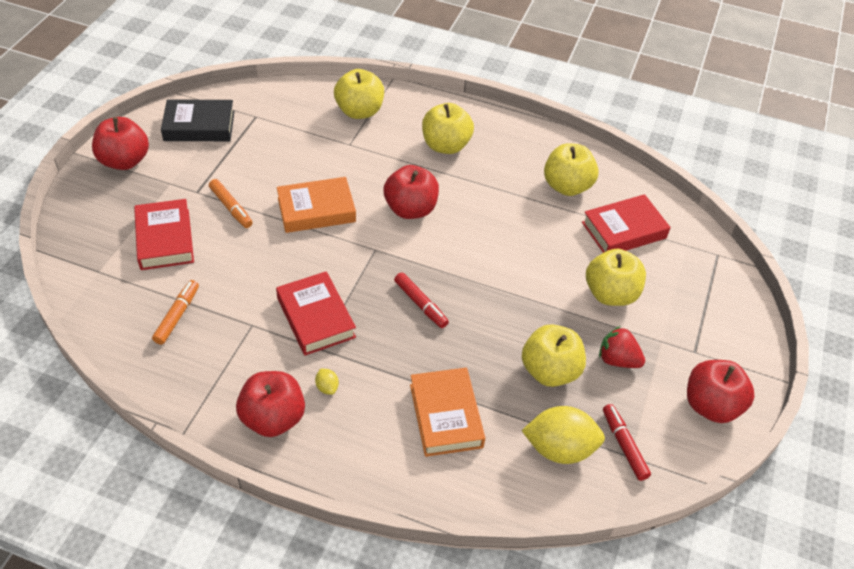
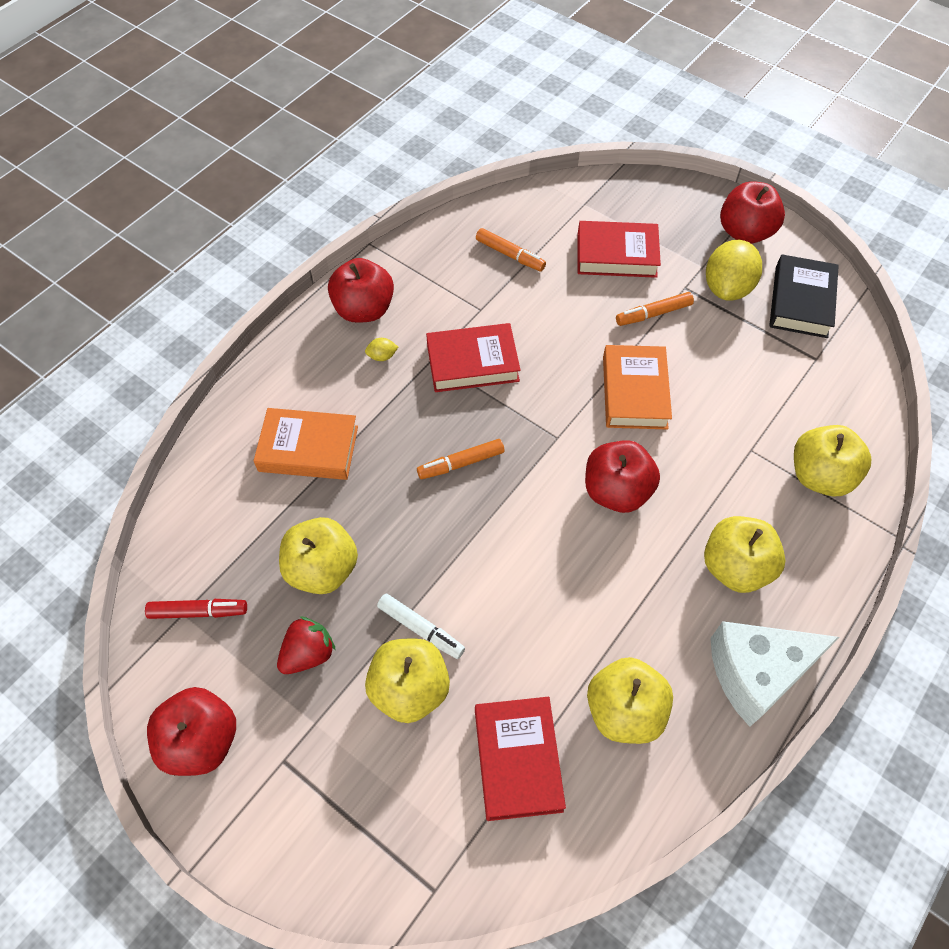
camera: 110 degrees right, 10 degrees up
(420, 304) = (461, 463): red marker -> orange marker
(513, 132) = (756, 673): none -> white cheese
(559, 448) = (225, 543): yellow lemon -> yellow lemon (727, 288)
(566, 298) = (421, 629): none -> white marker

